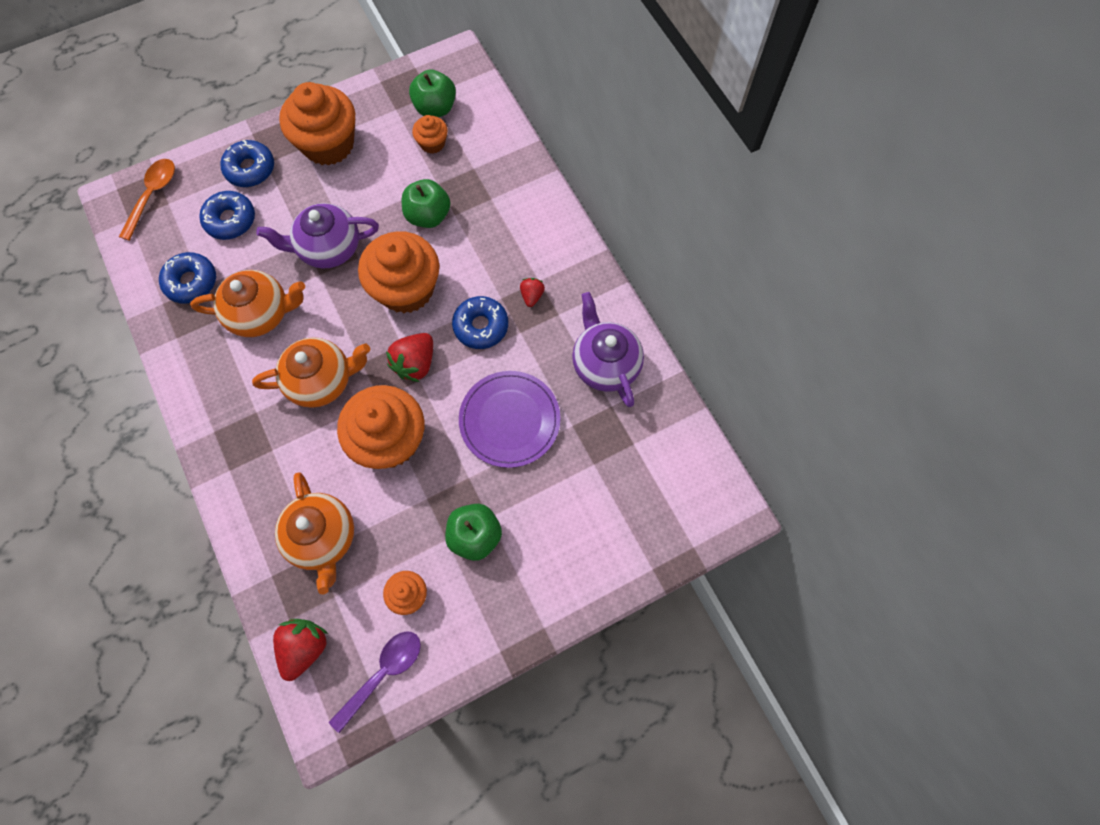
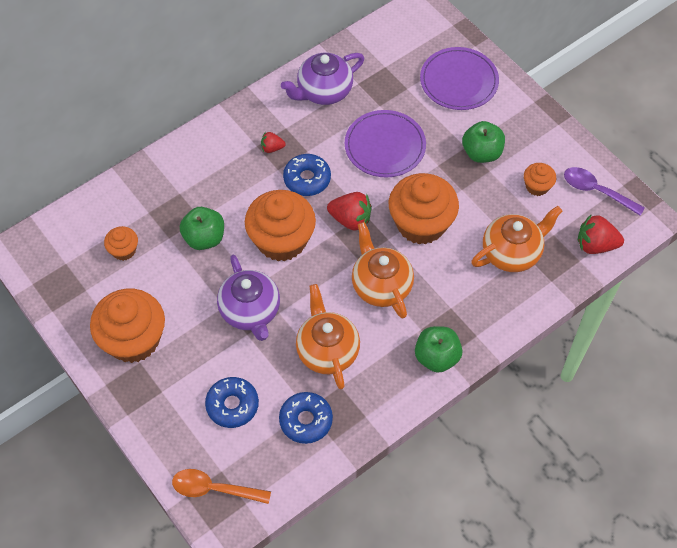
camera: 100 degrees left, 10 degrees down
(250, 169) = (171, 404): blue donut -> none
(435, 108) = (82, 256): green apple -> green apple (436, 357)
(595, 533) = (459, 81): none -> purple plate

